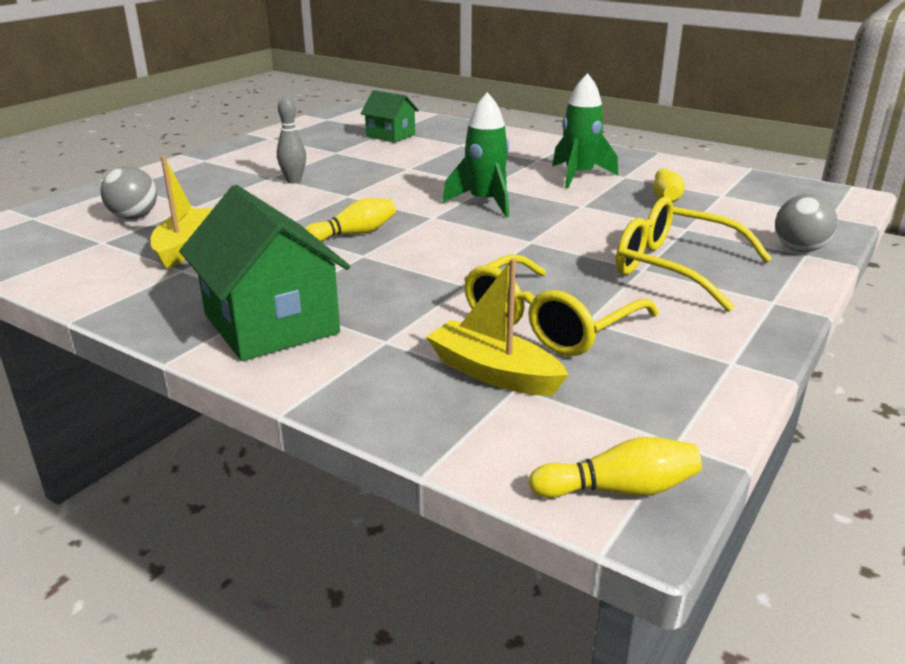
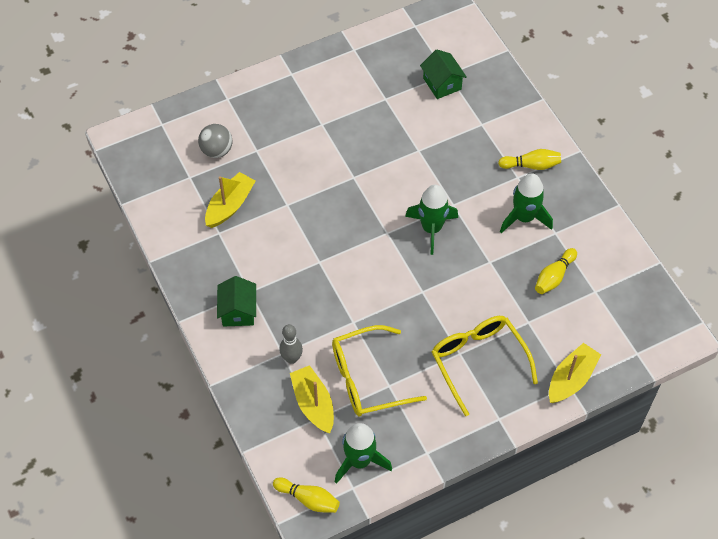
camera: 30 degrees right, 30 degrees up
(271, 324) = (238, 311): green house -> green house, size x0.57
(294, 181) = (332, 138): grey bowling pin -> grey bowling pin (291, 358)
(353, 234) = (328, 233): yellow bowling pin -> yellow bowling pin (531, 165)
(645, 407) = (359, 461): none -> green rocket
(799, 249) = (571, 379): grey ball -> yellow boat

